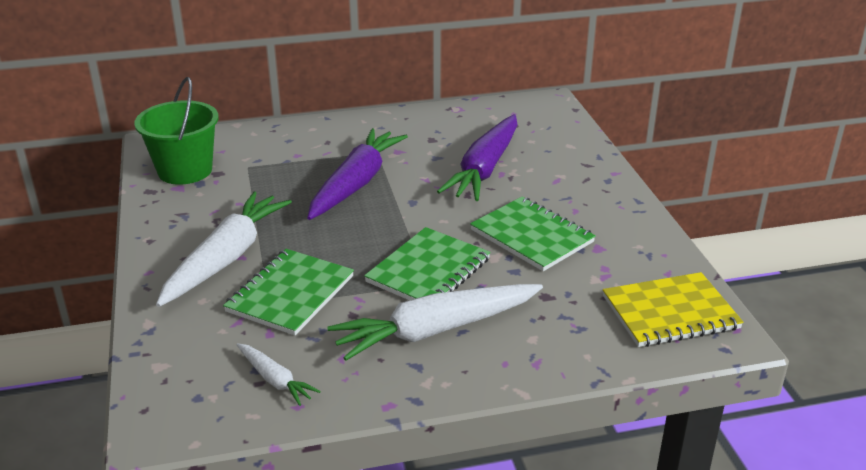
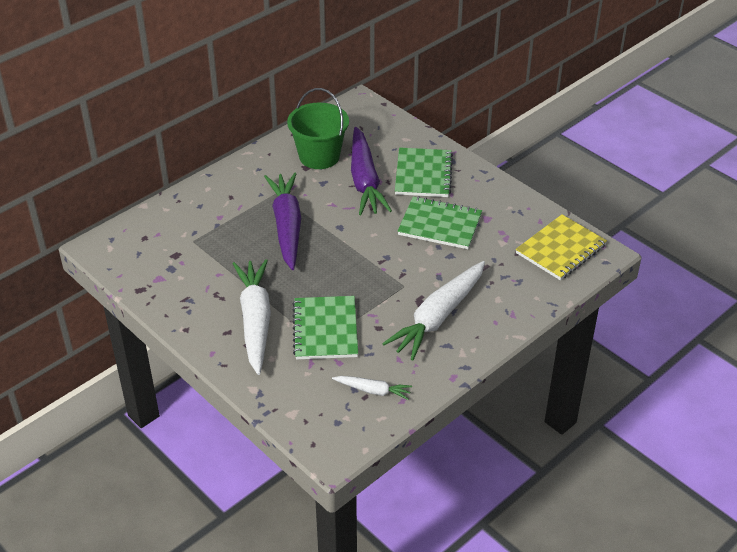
camera: 30 degrees left, 10 degrees up
(185, 170) = (148, 262): green bucket -> green bucket (319, 156)
(428, 270) = (397, 277): green notebook -> green notebook (423, 174)

